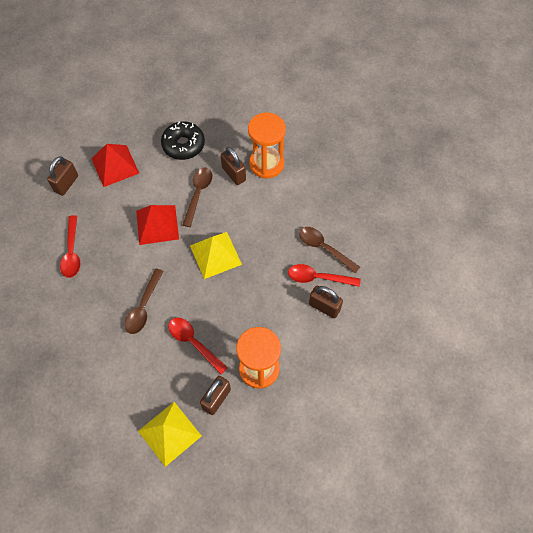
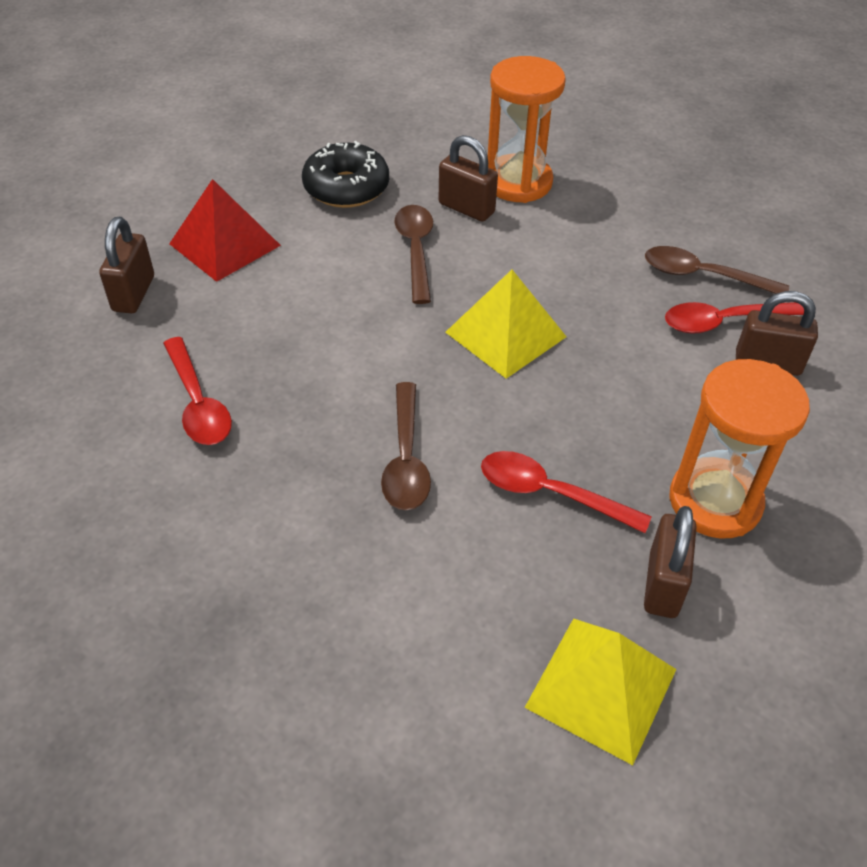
camera: 20 degrees left, 15 degrees down
(157, 224) = (360, 315): red pyramid -> none

